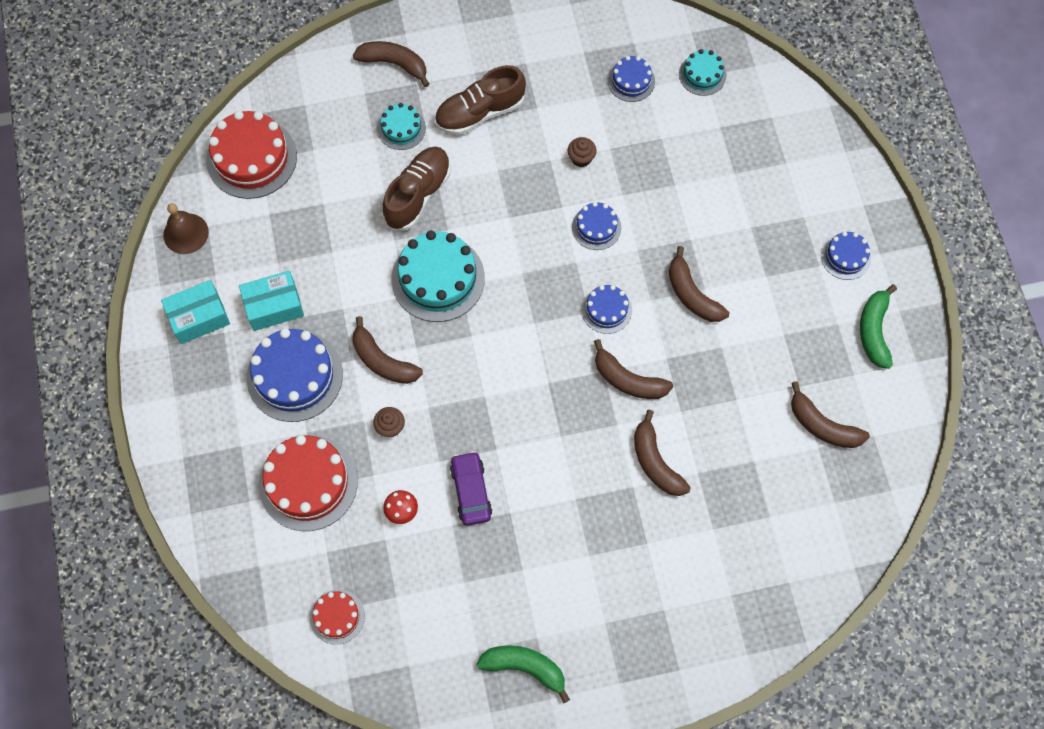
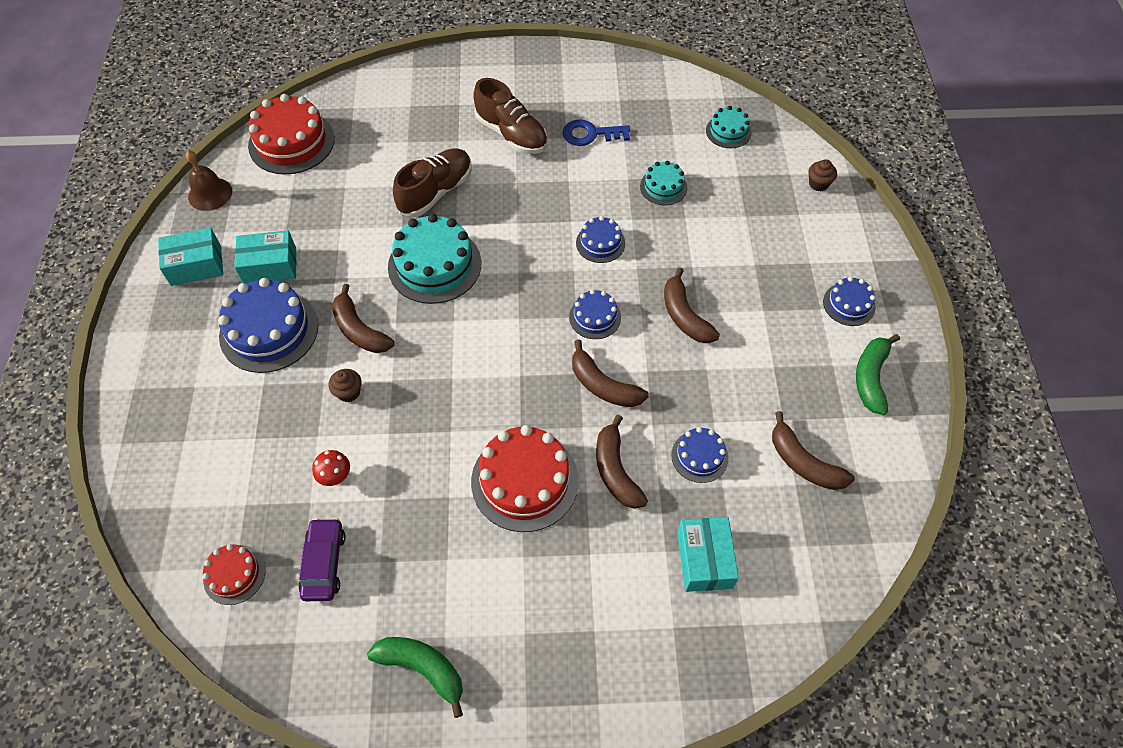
camera: 10 degrees right, 10 degrees down
(308, 482) = (249, 432): red cake -> red cake (524, 481)
(394, 64) = (444, 87): brown banana -> none
(401, 128) = (435, 137): turquoise cake -> turquoise cake (663, 187)
(471, 491) = (413, 468): purple car -> purple car (324, 563)
(480, 112) = (511, 134): brown shoe -> brown shoe turned 120 degrees counterclockwise
(561, 100) = (590, 134): none -> blue key
(581, 158) = (598, 183): brown cupcake -> brown cupcake (818, 184)
(631, 81) = (659, 128): blue cake -> blue cake (699, 456)
(747, 531) = (704, 560): none -> turquoise box

